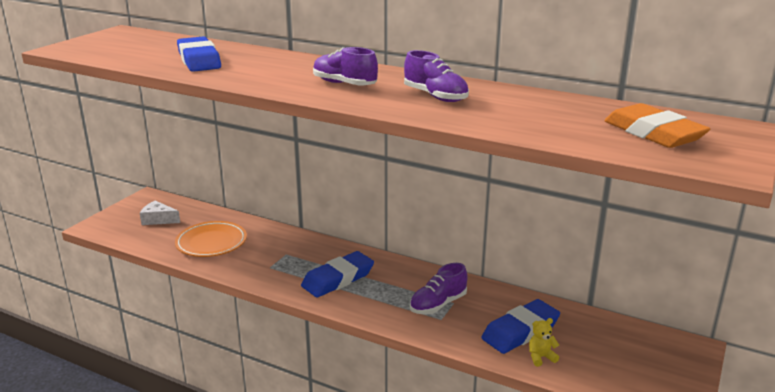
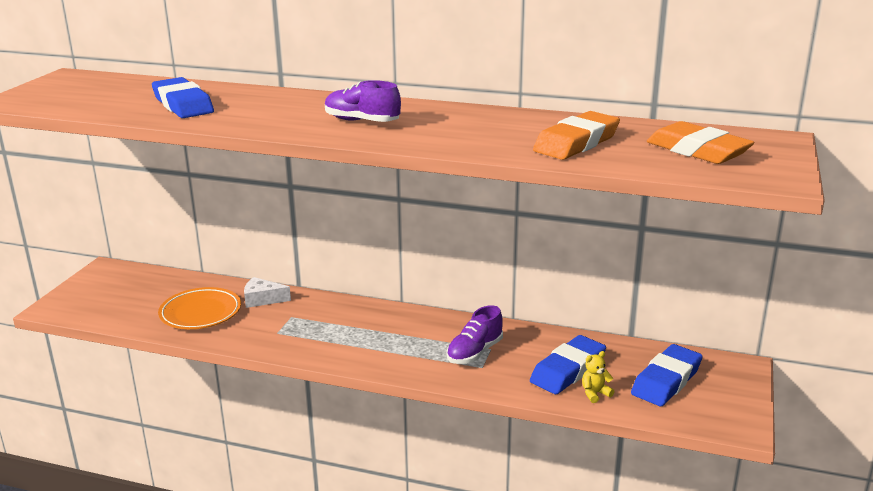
camera: 10 degrees left, 0 degrees up
(158, 219) = (127, 293): white cheese -> white cheese (262, 299)
(338, 279) = (358, 337): blue eraser -> blue eraser (666, 380)
(435, 96) = (465, 128): purple shoe -> none
(535, 117) = (576, 143): none -> orange eraser

